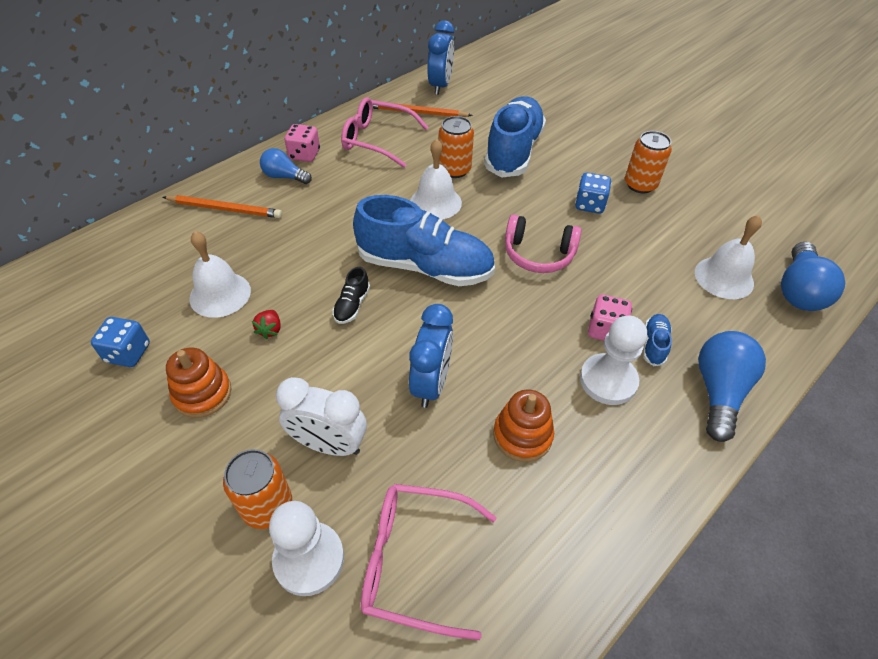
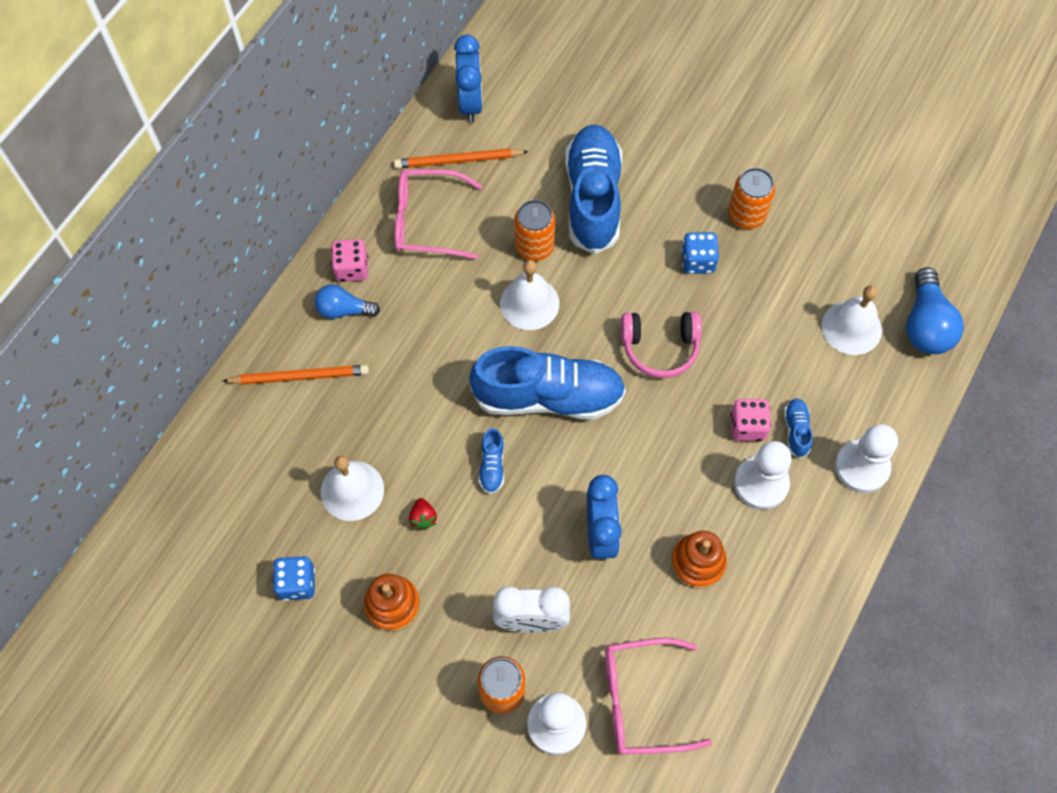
camera: 15 degrees left, 15 degrees up
(352, 305) = (492, 466): black shoe -> blue shoe
(718, 391) = (862, 467): blue light bulb -> white pawn

